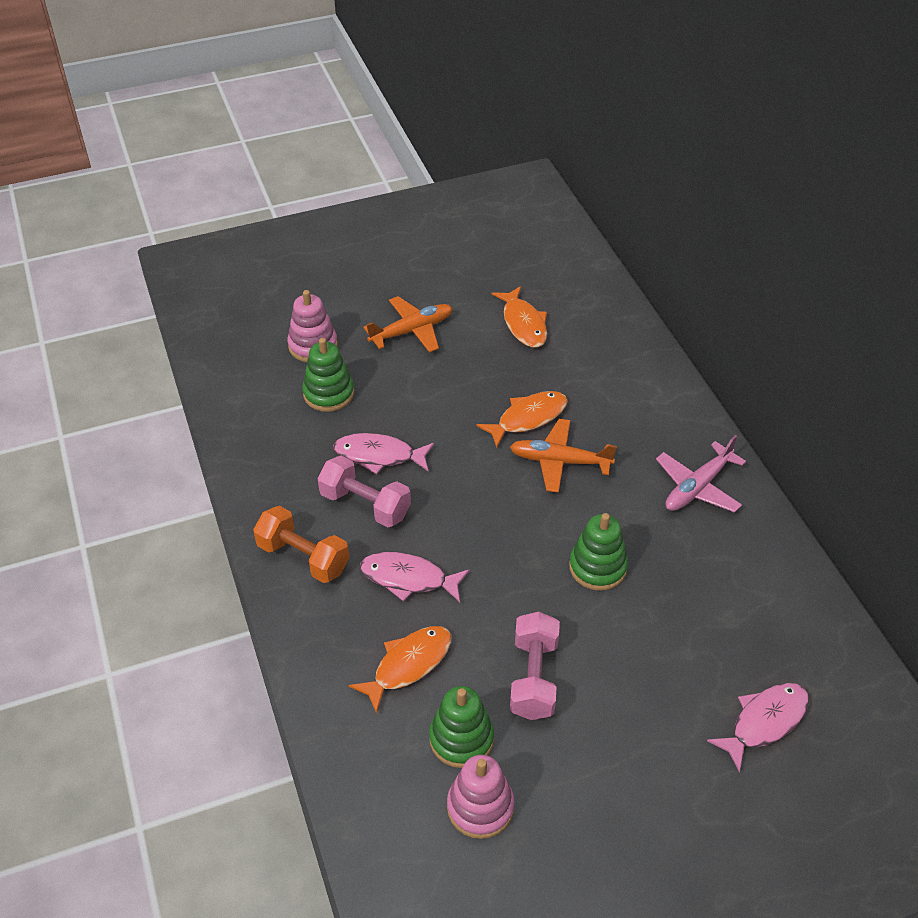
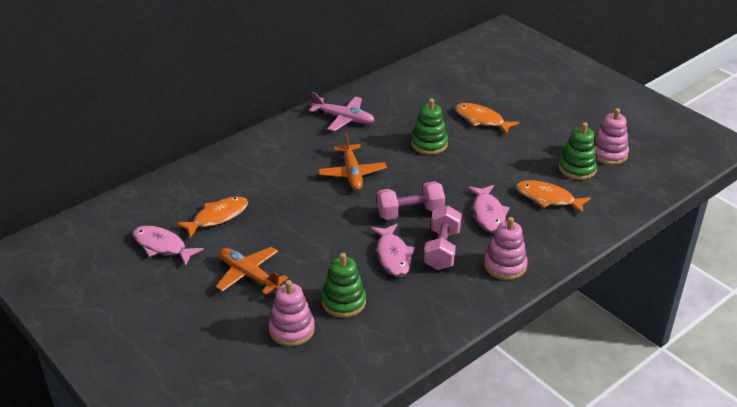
camera: 110 degrees left, 10 degrees down
(303, 557) = (505, 265): orange dumbbell -> pink stacking toy
(528, 418) = (319, 194): orange fish -> orange fish (482, 120)
(533, 678) = (520, 152): pink dumbbell -> pink dumbbell (410, 212)
(764, 722) = (490, 80): pink fish -> pink fish (162, 246)

